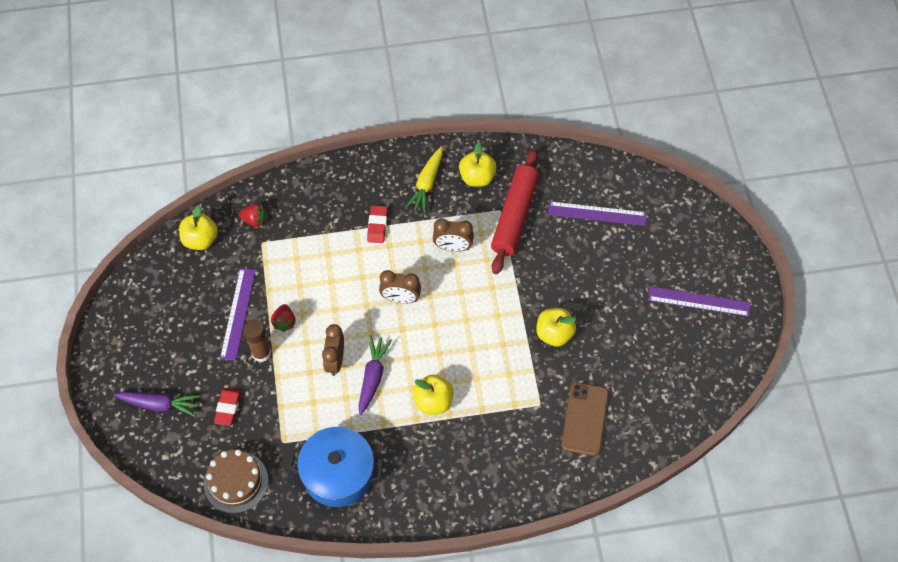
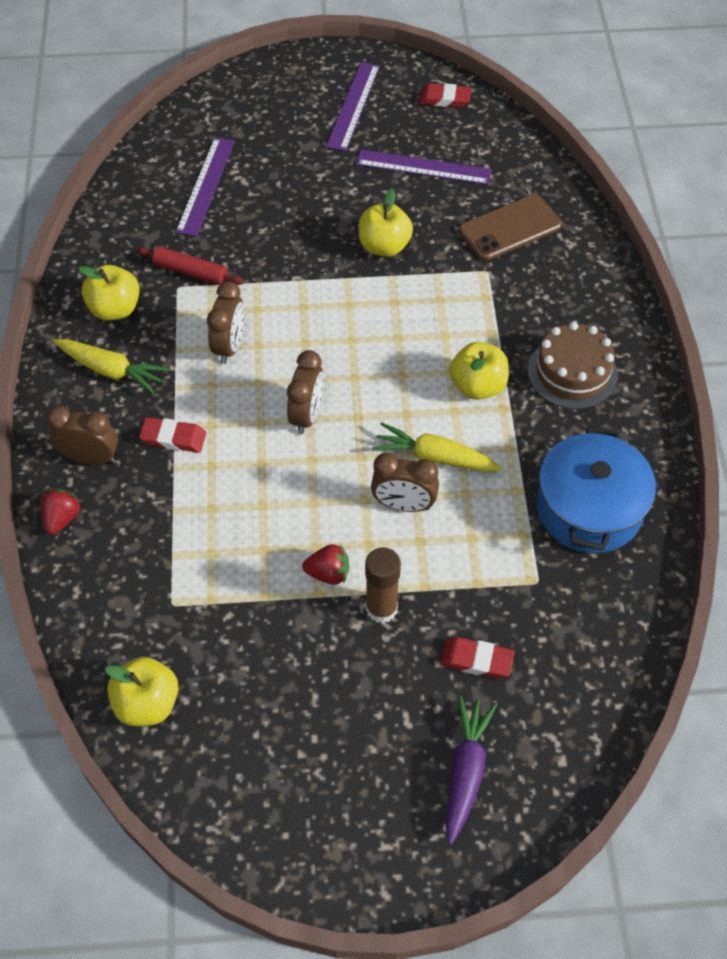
camera: 85 degrees left, 5 degrees down
(236, 482) = (604, 649): brown cake -> brown cake (572, 372)
(238, 313) = (304, 643): purple ruler -> purple ruler (423, 167)
(254, 220) = (125, 615): red strawberry -> red strawberry (62, 518)
(360, 184) = (91, 458): none -> brown clock
(373, 377) = (435, 457): purple carrot -> yellow carrot
(514, 216) = (191, 272): red rolling pin -> red rolling pin, size x0.54
(585, 419) = (510, 228): brown phone -> brown phone turned 45 degrees counterclockwise
(719, 366) = (444, 99): none -> red eraser

